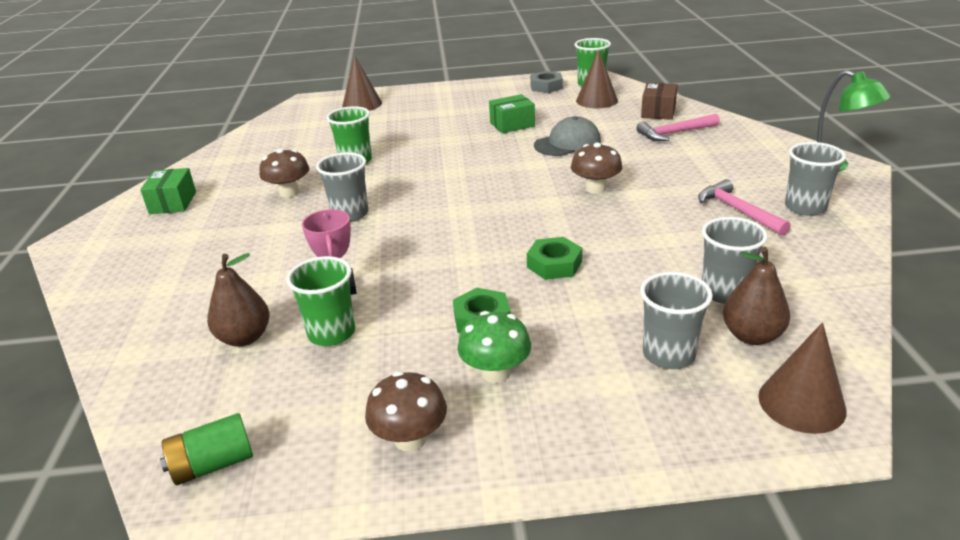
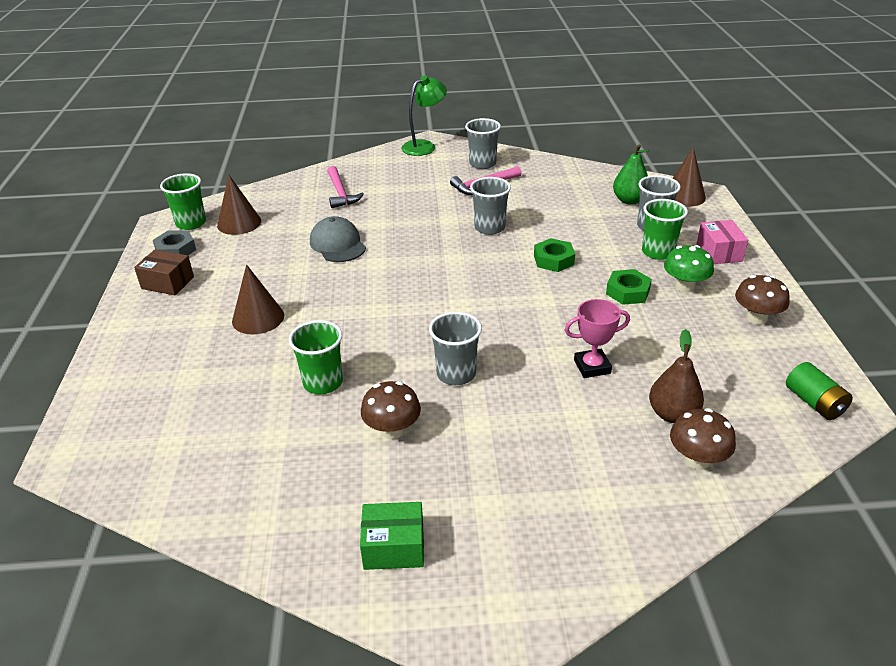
camera: 90 degrees left, 5 degrees up
(331, 333) = (656, 363): green cup -> green cup (658, 252)
(362, 104) = (127, 395): brown cone -> brown cone (258, 318)
(512, 124) = (273, 274): green box -> none
(595, 188) = (435, 236): brown mushroom -> brown mushroom (697, 459)
(599, 423) = (719, 252): none -> pink box
(658, 112) = (289, 196): brown box -> brown box (168, 283)
(724, 292) = (586, 202): grey cup -> grey cup (489, 228)
(751, 336) = (629, 200): brown pear -> green pear

